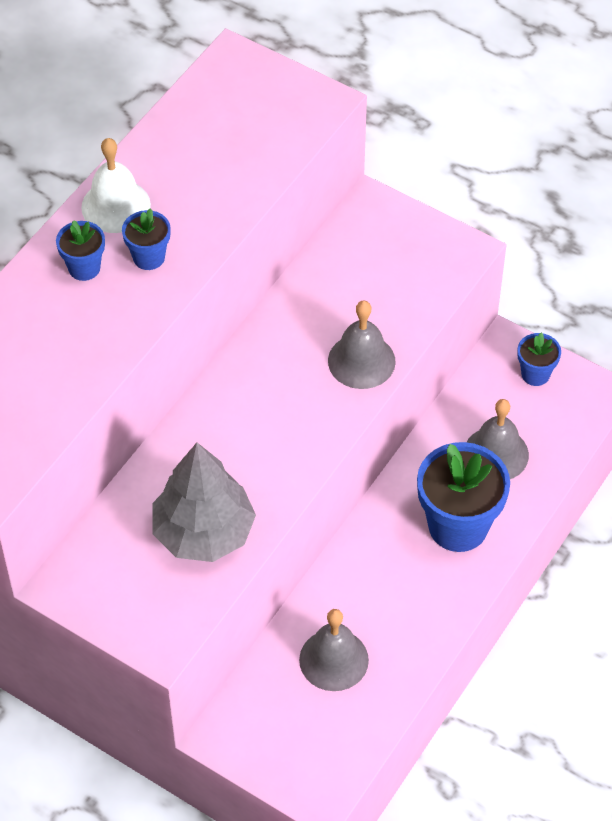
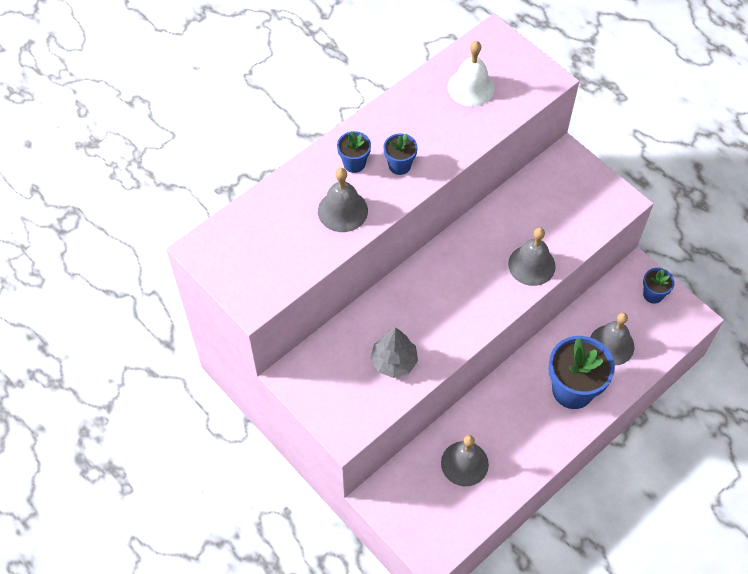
camera: 15 degrees right, 5 degrees up
(85, 334) = (342, 210): none -> grey bell
(116, 206) = (387, 124): white bell -> white bell (471, 87)
(204, 532) = (394, 361): grey tree -> grey tree, size x0.66

